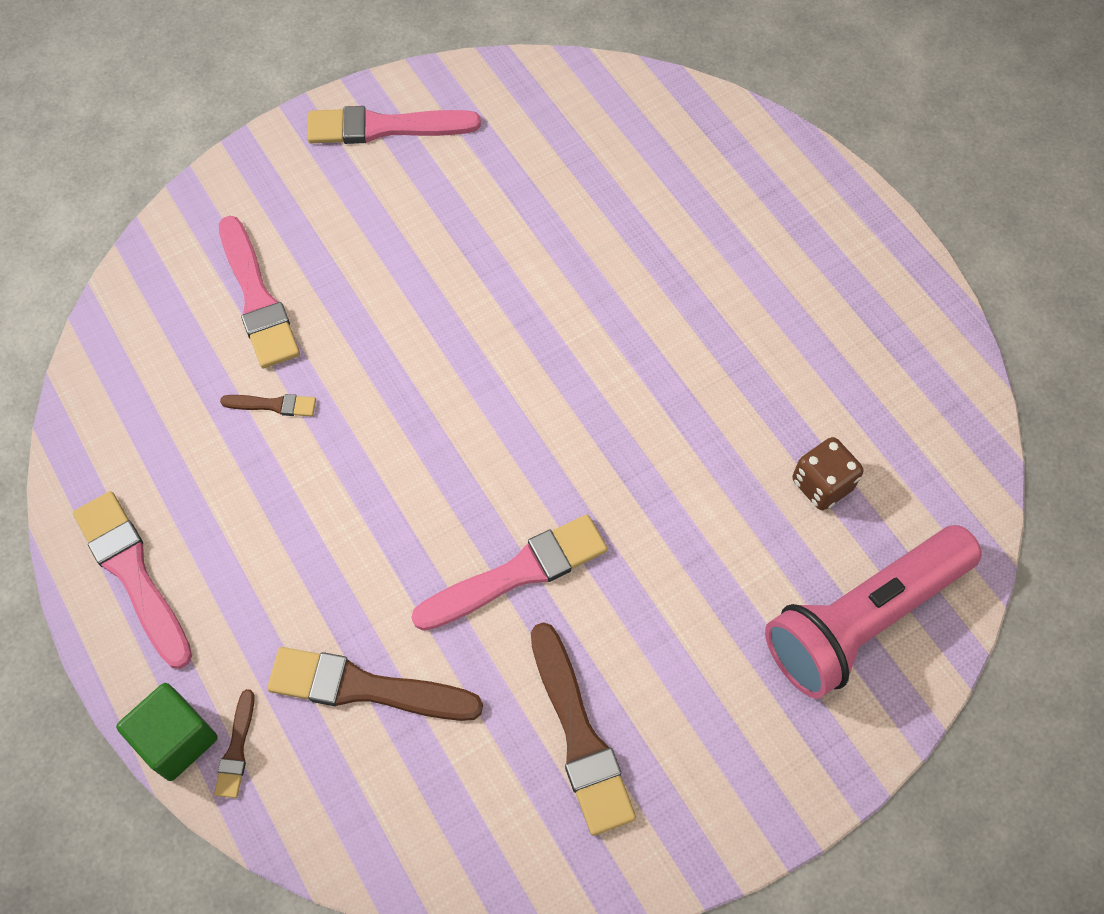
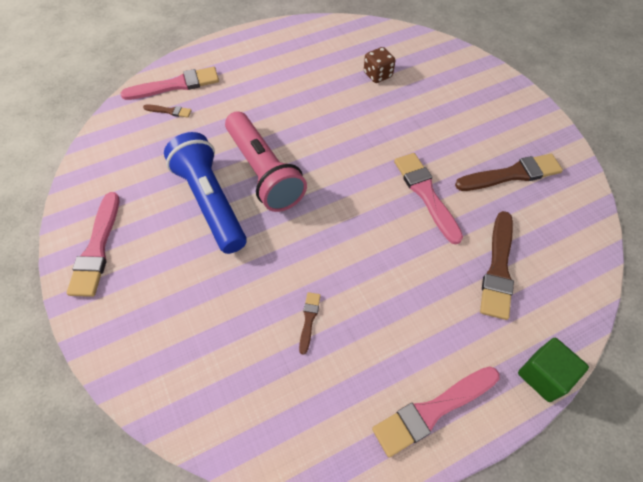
camera: 85 degrees left, 5 degrees down
(236, 749) = (544, 338): brown brush -> brown brush (169, 111)
(257, 298) = (221, 331): pink brush -> pink brush (176, 85)
(476, 248) = (210, 202): none -> blue flashlight
(863, 619) = (444, 70): pink flashlight -> pink flashlight (263, 172)

